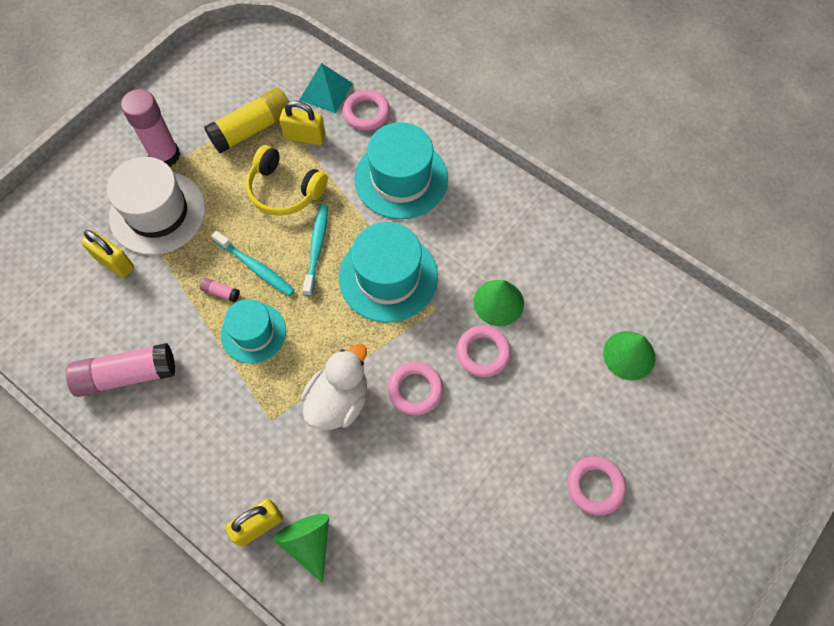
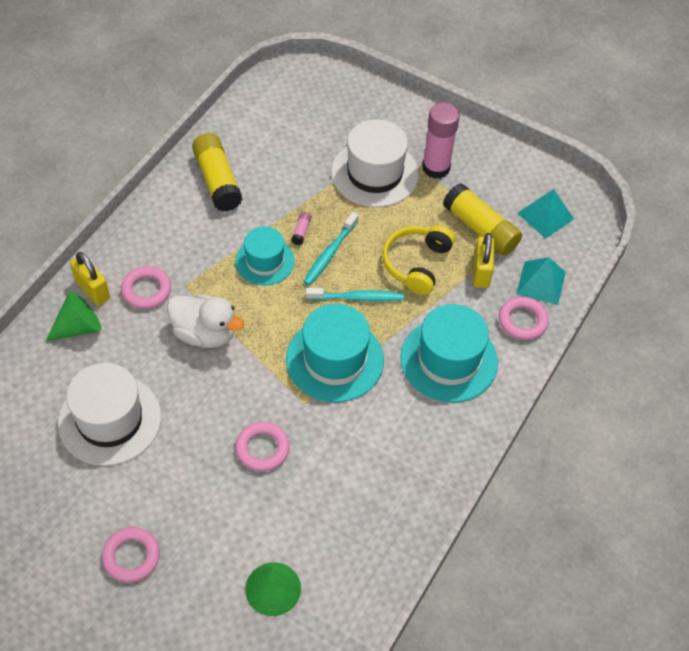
camera: 80 degrees right, 10 degrees down
(114, 262) = (320, 153): yellow padlock -> none
(127, 375) = (217, 181): pink glue stick -> yellow glue stick
(248, 73) = (545, 215): none -> turquoise pyramid
(415, 390) = (220, 393): pink ring -> pink ring (146, 290)
(435, 507) = (110, 420): none -> white hat
(498, 302) = (319, 459): green cone -> none

